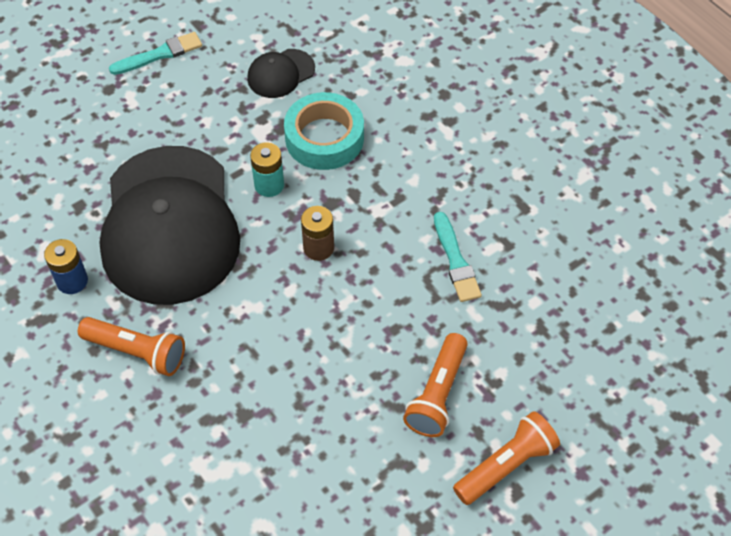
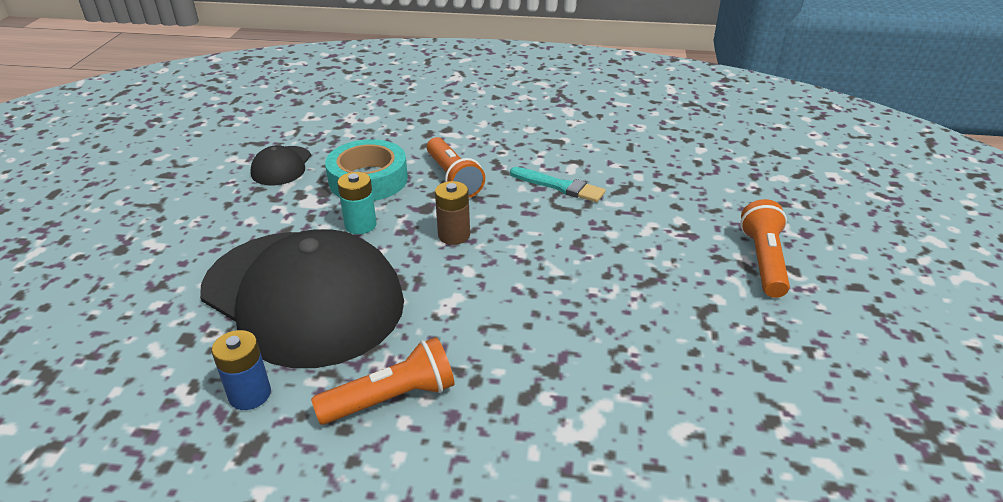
camera: 45 degrees left, 20 degrees down
(159, 54) = (149, 206): turquoise brush -> none
(437, 394) = (662, 256): orange flashlight -> orange flashlight (453, 178)

